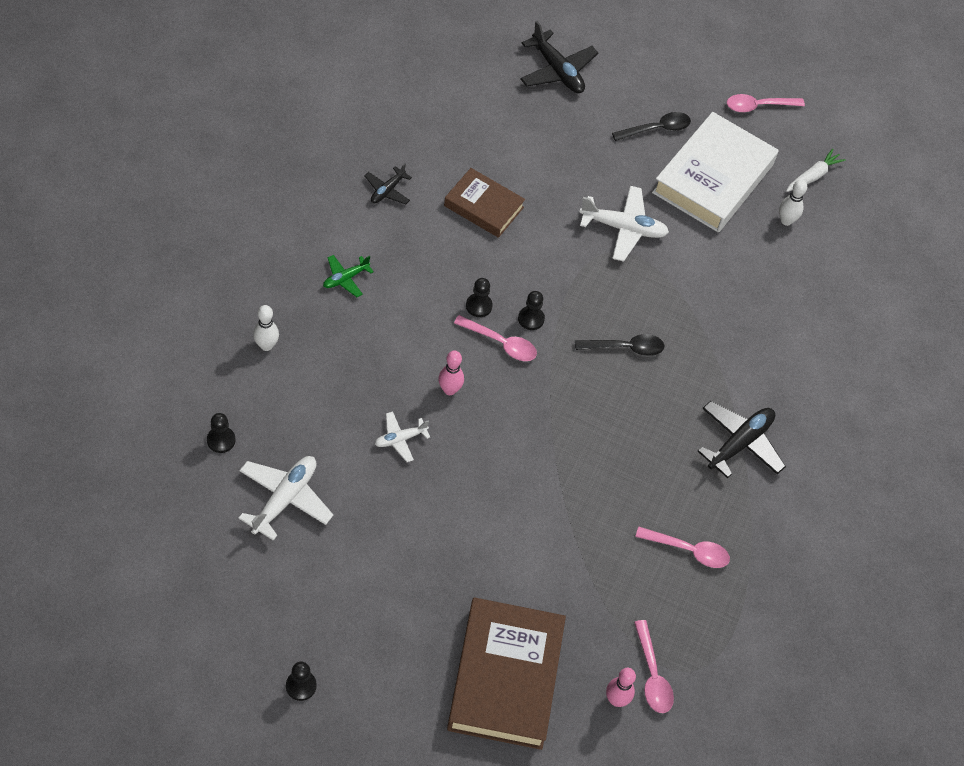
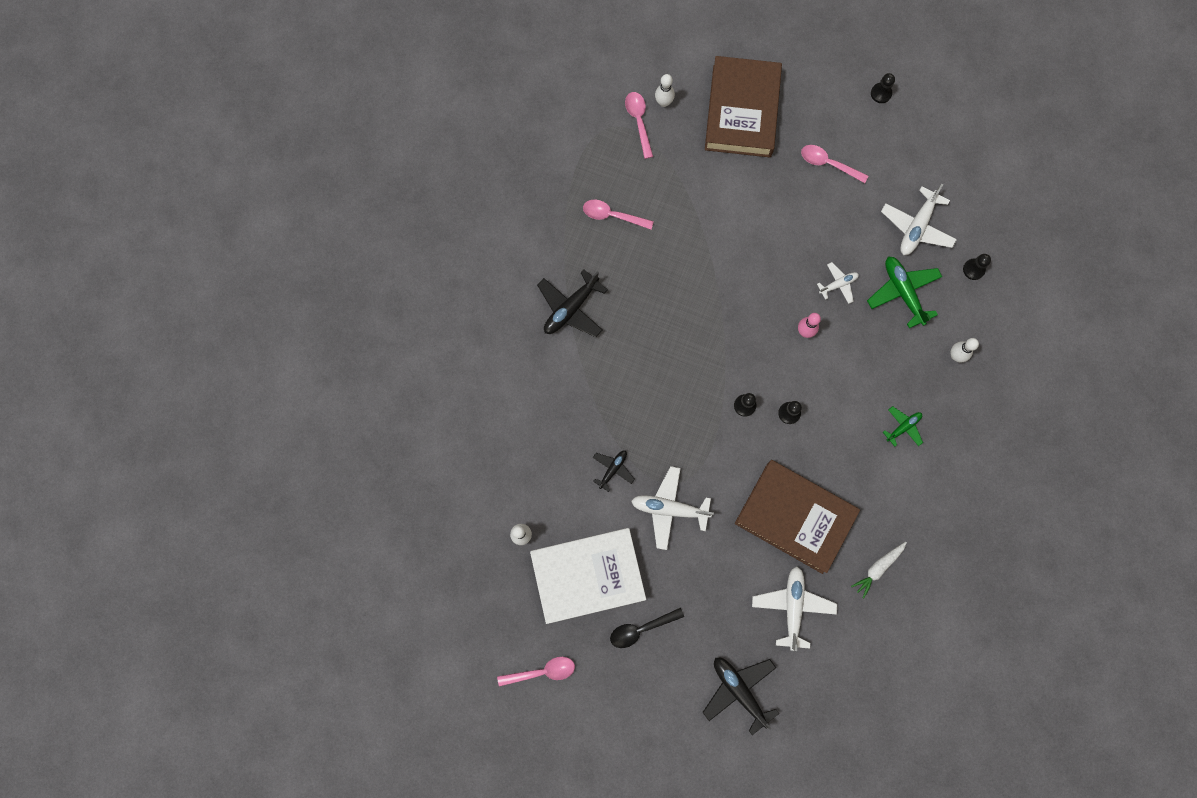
camera: 175 degrees left, 20 degrees up
(318, 422) = (903, 292): none -> green plane
(387, 190) = (881, 524): black plane -> black plane (613, 469)
(483, 207) = (795, 517): brown book -> brown book, size x1.71
(495, 130) = (792, 607): none -> white plane
(501, 343) = (767, 379): pink spoon -> pink spoon (828, 164)
(616, 700) = (663, 102): pink bowling pin -> white bowling pin
(625, 348) = (664, 386): black spoon -> none
(713, 179) = (588, 575): white book -> white book turned 45 degrees clockwise
(813, 176) = (494, 591): white carrot -> white carrot (878, 568)

